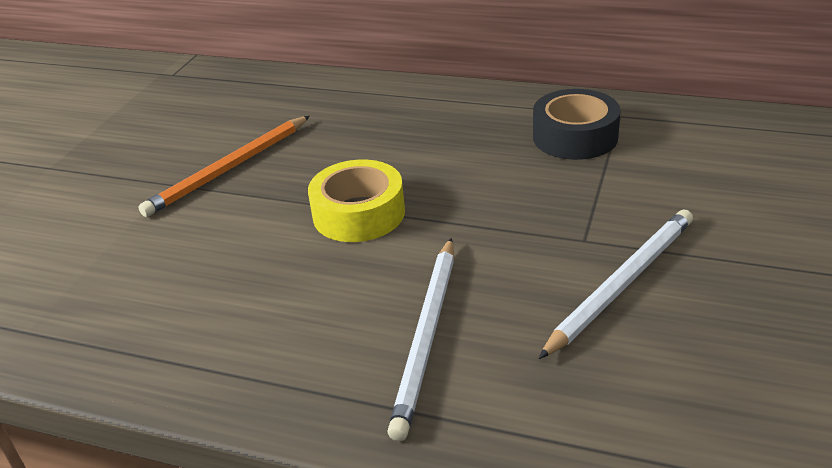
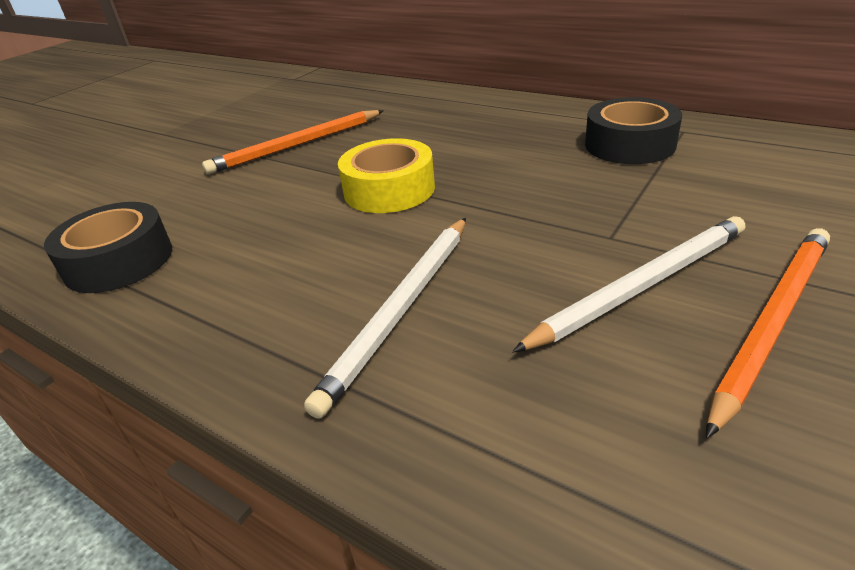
camera: 15 degrees right, 0 degrees up
(111, 331) = (119, 261): none -> black tape
(725, 301) = (771, 323): none -> orange pencil

